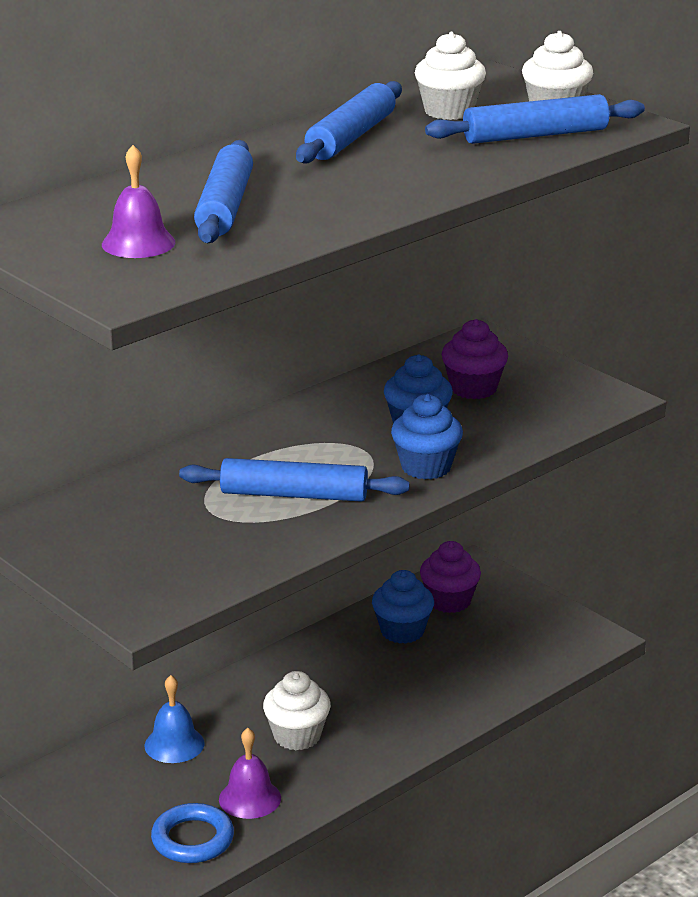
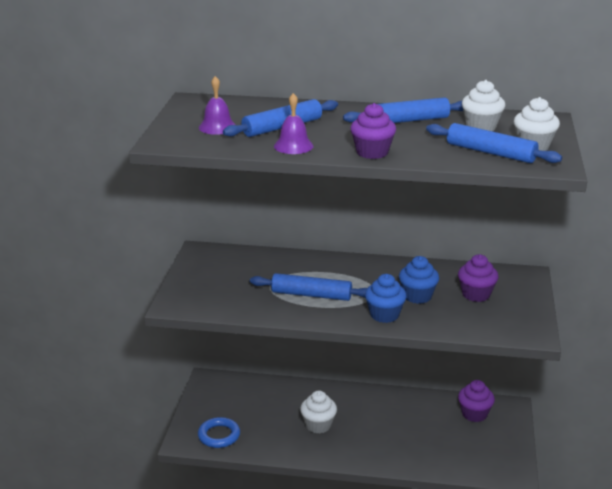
camera: 50 degrees right, 0 degrees up
(174, 744) = (272, 396): blue bell -> none
(250, 798) = (262, 436): purple bell -> purple bell (293, 146)
(294, 495) = (311, 295): blue rolling pin -> blue rolling pin turned 45 degrees counterclockwise
(402, 631) = (431, 413): blue cupcake -> none
(416, 189) = (372, 152): none -> purple cupcake

